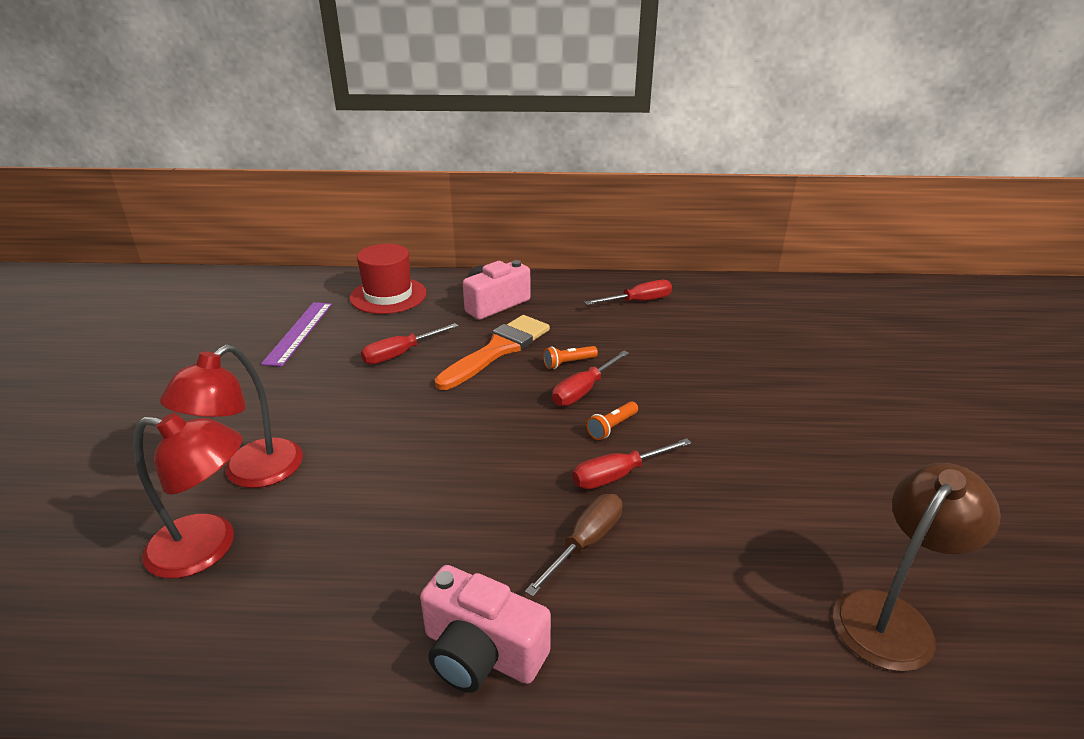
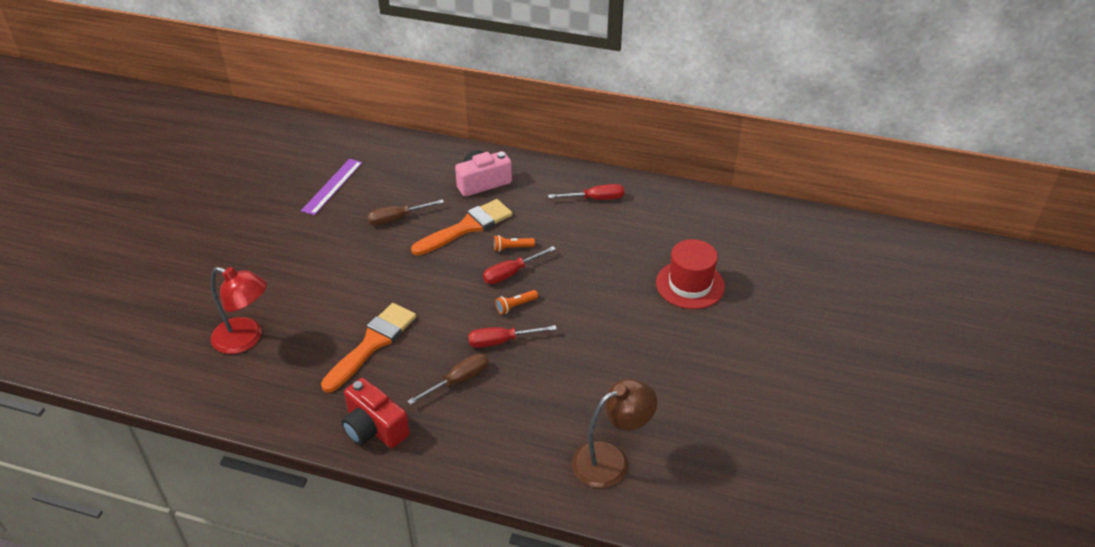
camera: 15 degrees right, 10 degrees up
(251, 473) = (278, 295): red lamp -> none
(388, 295) = (406, 160): red hat -> red hat (690, 284)
(400, 354) = (397, 218): red screwdriver -> brown screwdriver
(425, 515) = (372, 344): none -> orange brush
(481, 652) = (374, 428): pink camera -> red camera

